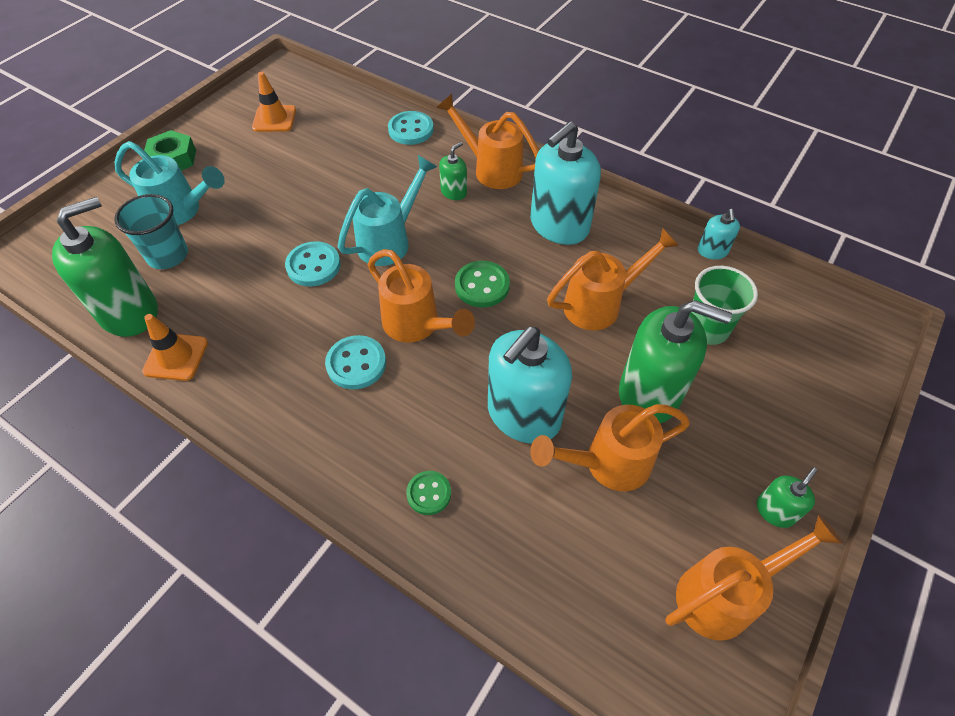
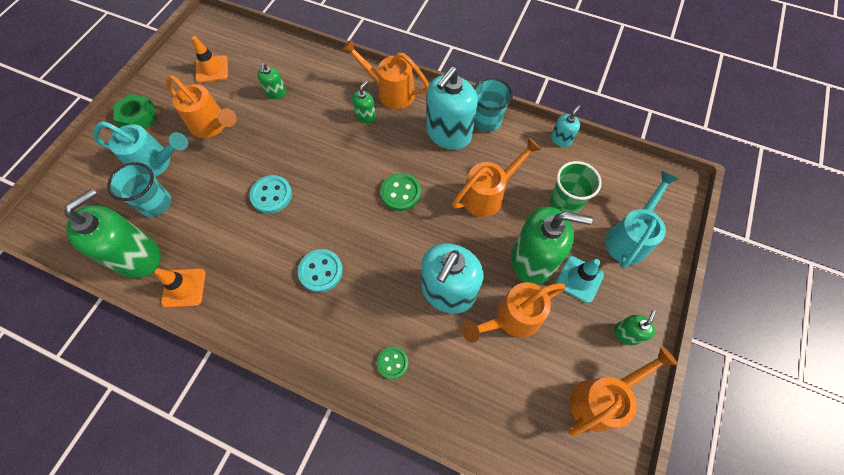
camera: 10 degrees left, 10 degrees up
(346, 153) = (276, 93): none -> green soap dispenser
(390, 240) = (325, 165): turquoise watering can -> turquoise watering can (629, 237)
(411, 130) = (322, 65): turquoise button -> none
(417, 326) = (359, 233): orange watering can -> orange watering can (213, 126)
(612, 217) = (486, 121): none -> turquoise cup
(712, 251) = (561, 139): turquoise soap dispenser -> turquoise soap dispenser turned 135 degrees counterclockwise
(714, 428) = (579, 279): none -> turquoise traffic cone

